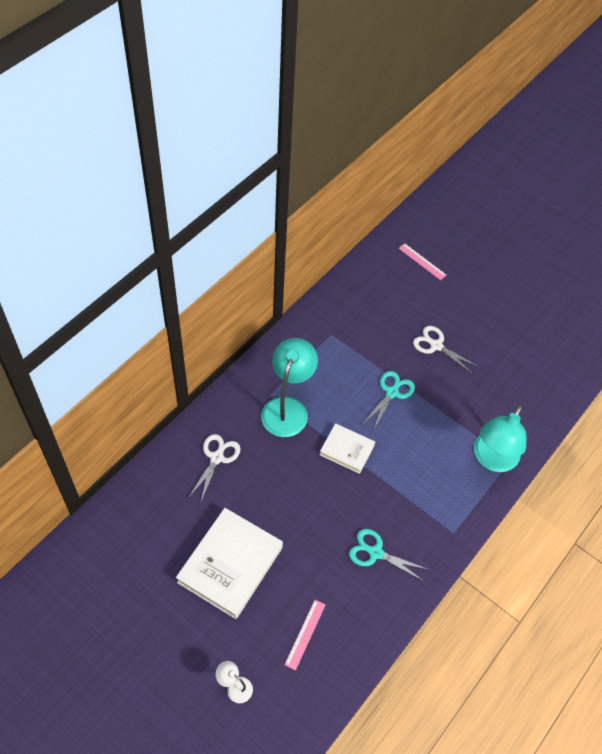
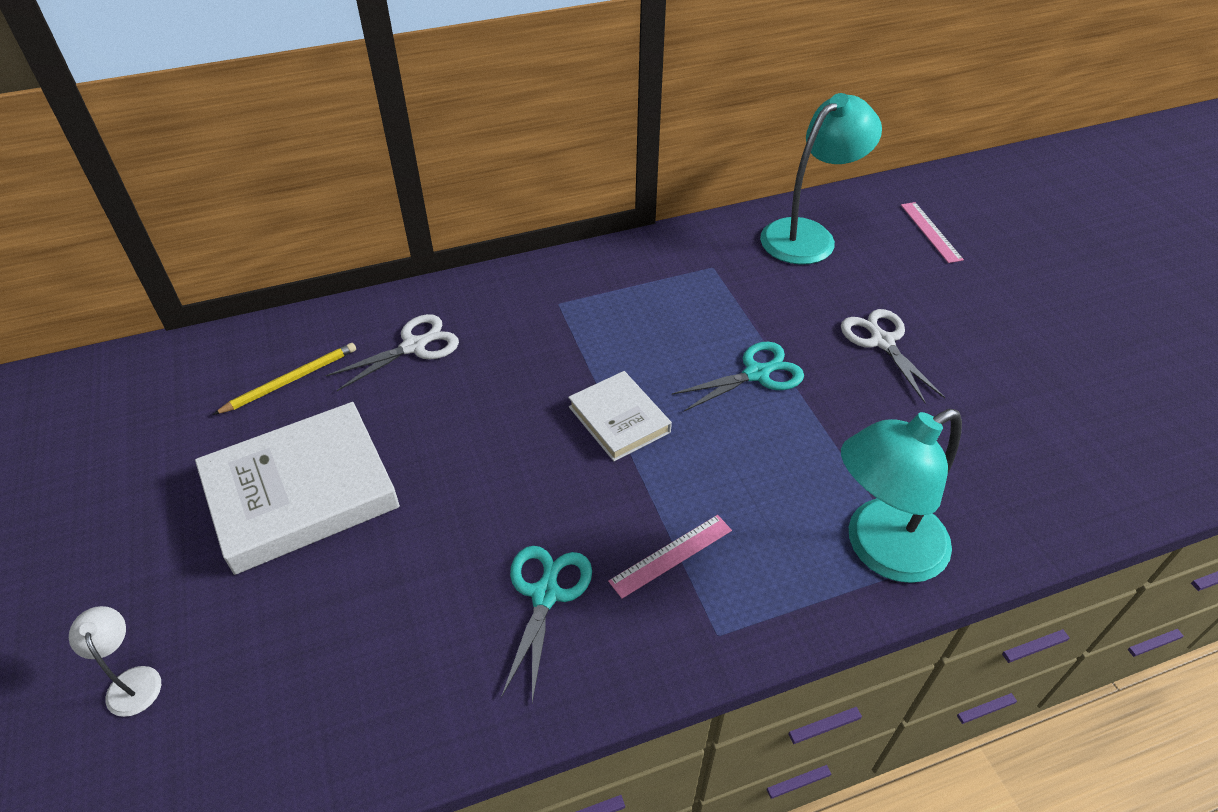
camera: 35 degrees right, 10 degrees down
(170, 509) = (291, 380): none -> yellow pencil
(287, 408) = (571, 328): turquoise lamp -> turquoise lamp (808, 235)
(305, 634) = (316, 662): pink ruler -> pink ruler (671, 555)
(375, 553) = (545, 594): turquoise scissors -> turquoise scissors turned 45 degrees clockwise

